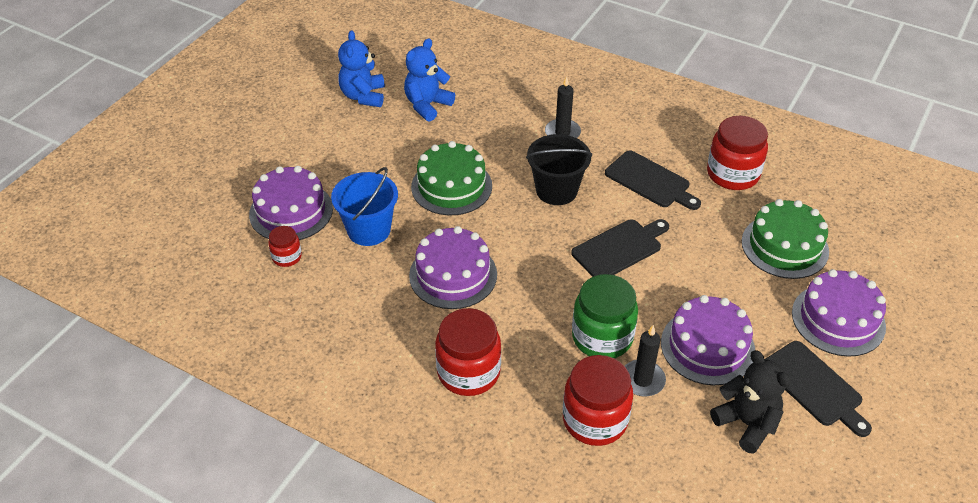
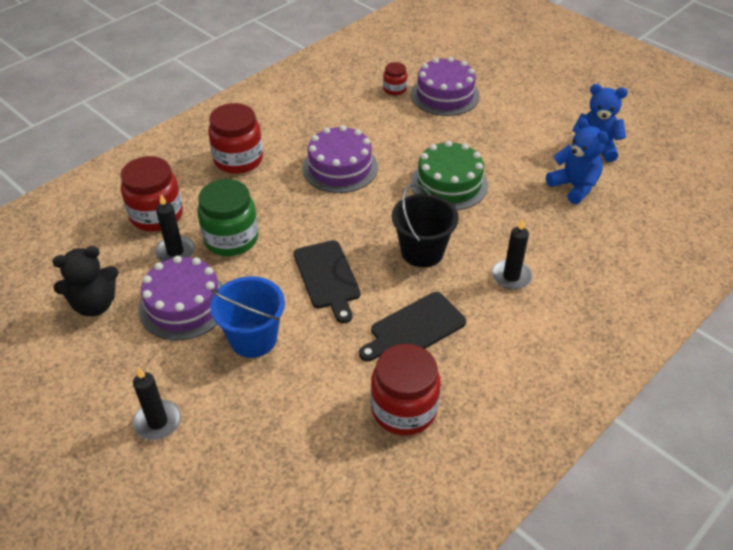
camera: 105 degrees right, 0 degrees up
(369, 230) = (409, 131): blue bucket -> blue bucket (253, 338)
(784, 246) = (274, 416): green cake -> none
(814, 386) = (98, 367): black cutting board -> none
(838, 319) = (158, 422): purple cake -> black candle

